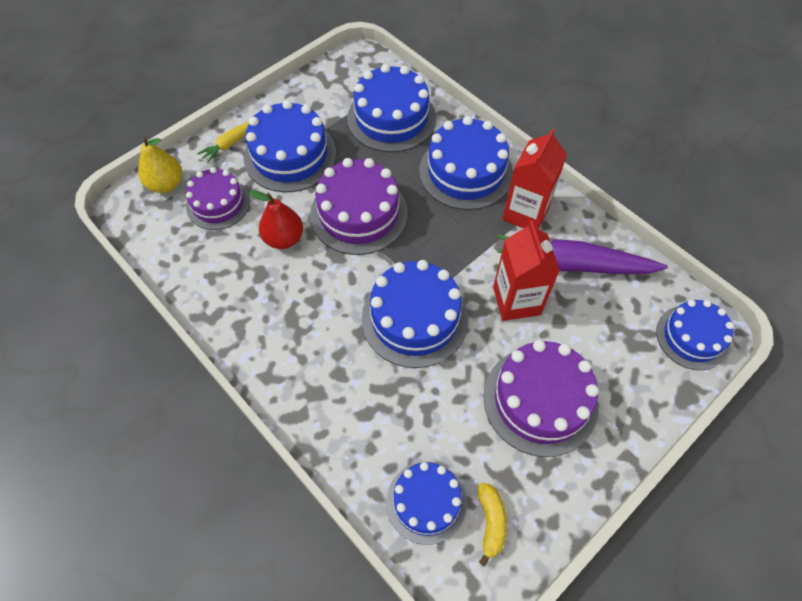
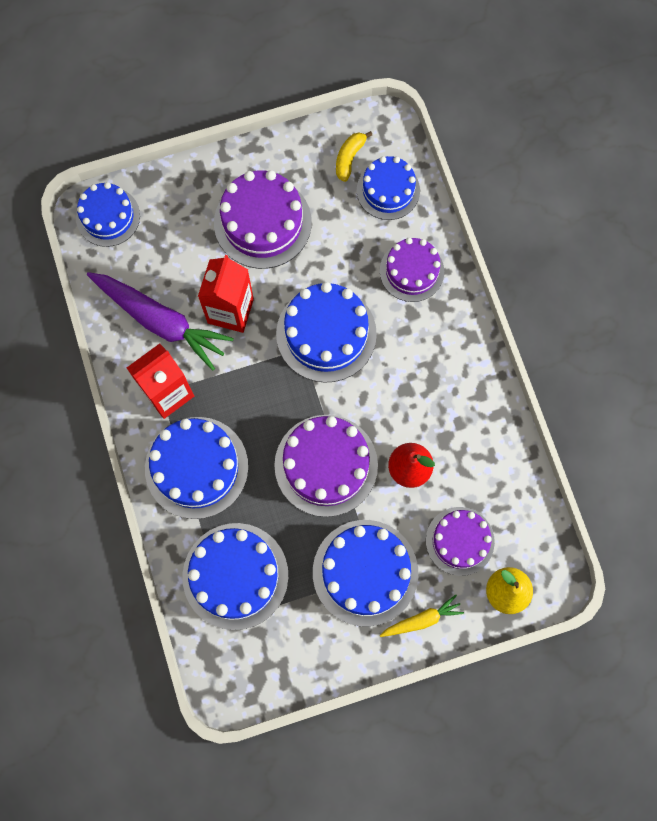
camera: 155 degrees left, 15 degrees up
(357, 418) = (411, 271): none -> purple cake

